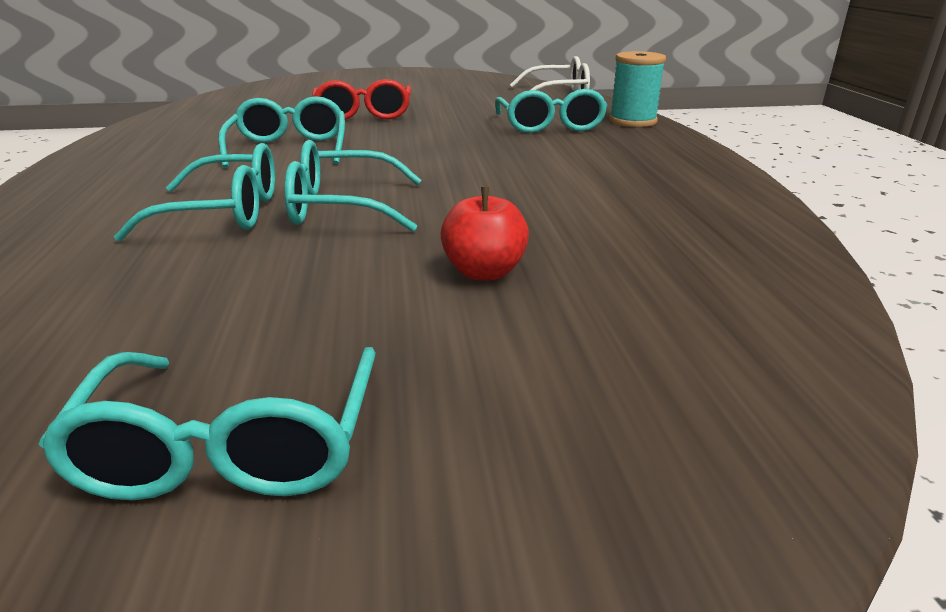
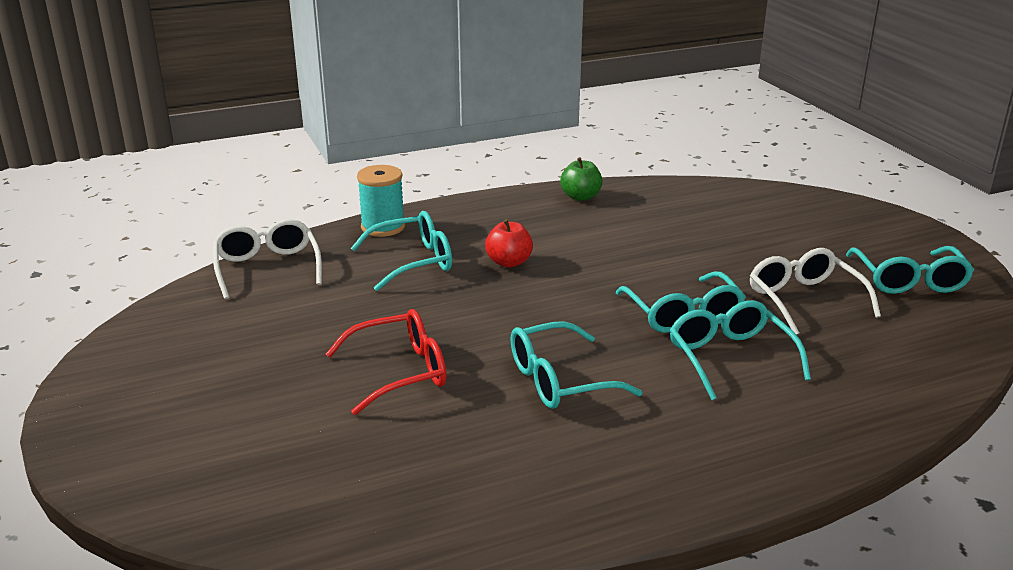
camera: 105 degrees left, 0 degrees up
(232, 446) = (909, 280): turquoise glasses -> turquoise glasses turned 105 degrees clockwise
(290, 292) = (804, 300): none -> white glasses
(484, 272) = (734, 254): red apple -> red apple (509, 262)
(730, 203) = (580, 197): none -> green apple

